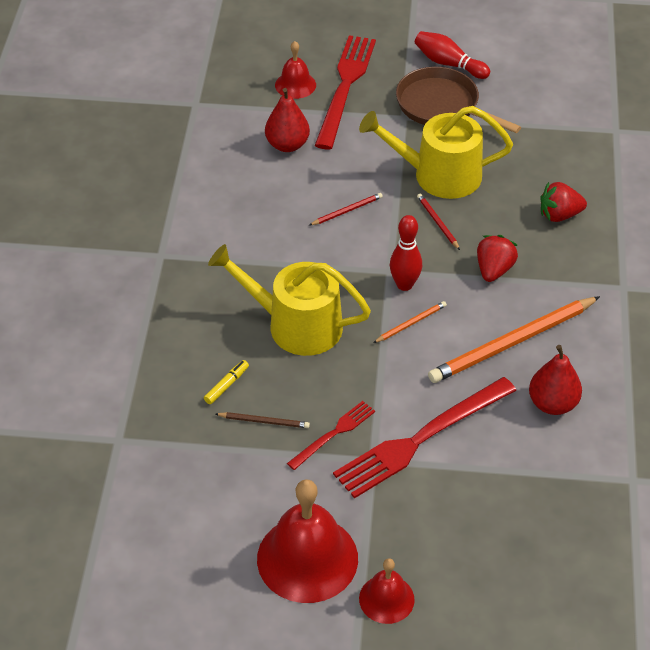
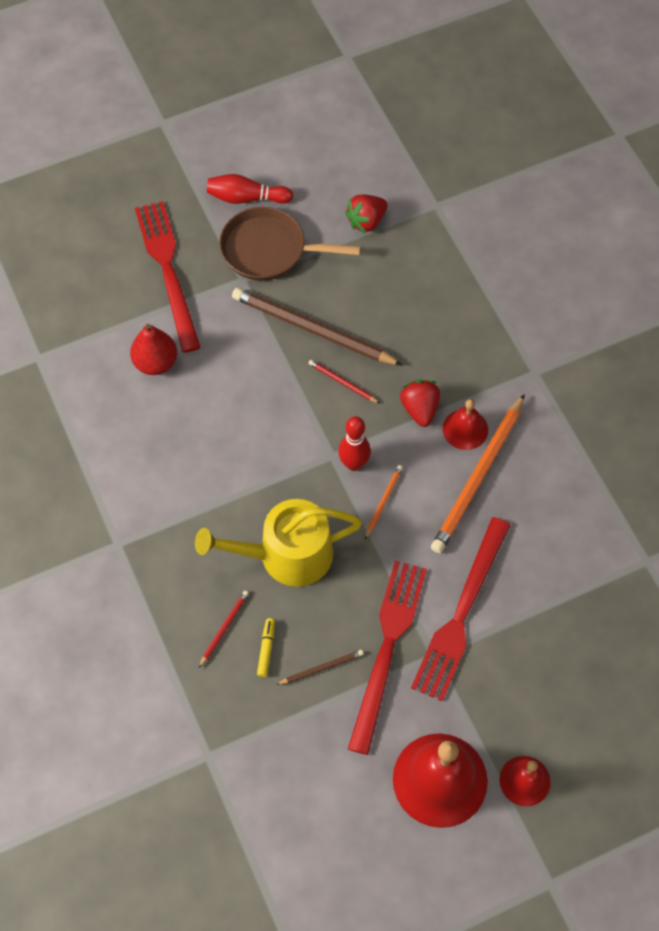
camera: 30 degrees left, 15 degrees up
(295, 85) = (119, 289): red bell -> red bell (465, 429)
(333, 434) = (387, 648): red fork -> red fork, size x1.94
(347, 211) = (255, 409): red pencil -> red pencil (224, 628)
(438, 175) = (312, 330): yellow watering can -> brown pencil
(552, 404) = (545, 521): red pear -> none
(559, 215) = (440, 322): red strawberry -> red strawberry (366, 221)

